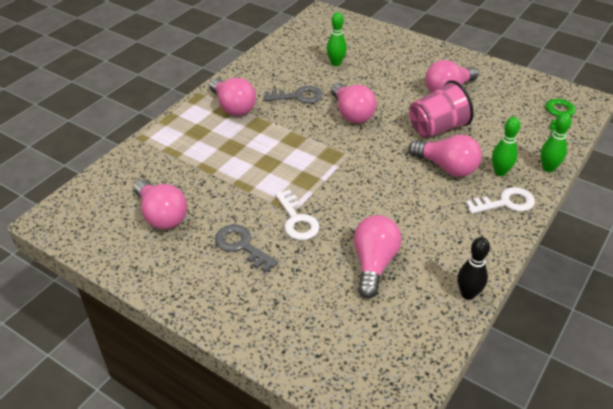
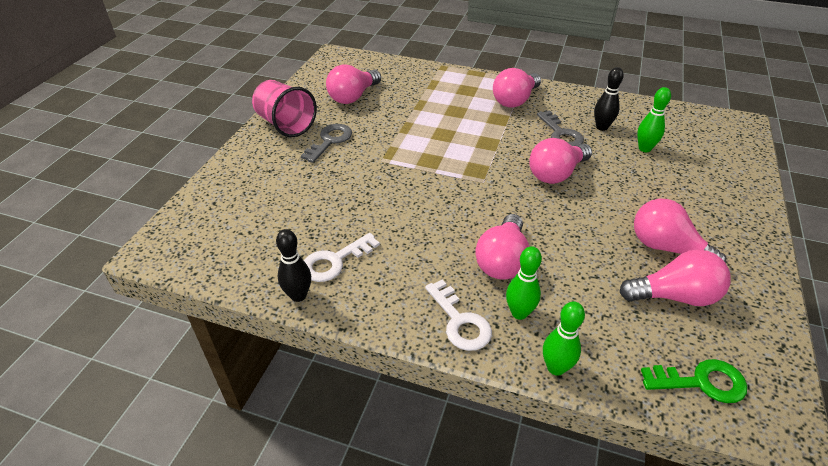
camera: 75 degrees right, 0 degrees up
(297, 220) = (371, 164): white key -> white key (335, 261)
(298, 74) = (601, 127): none -> black bowling pin
(374, 264) = (327, 221): pink light bulb -> pink light bulb (674, 296)
(437, 128) = (575, 245): pink cup -> pink cup (286, 124)

